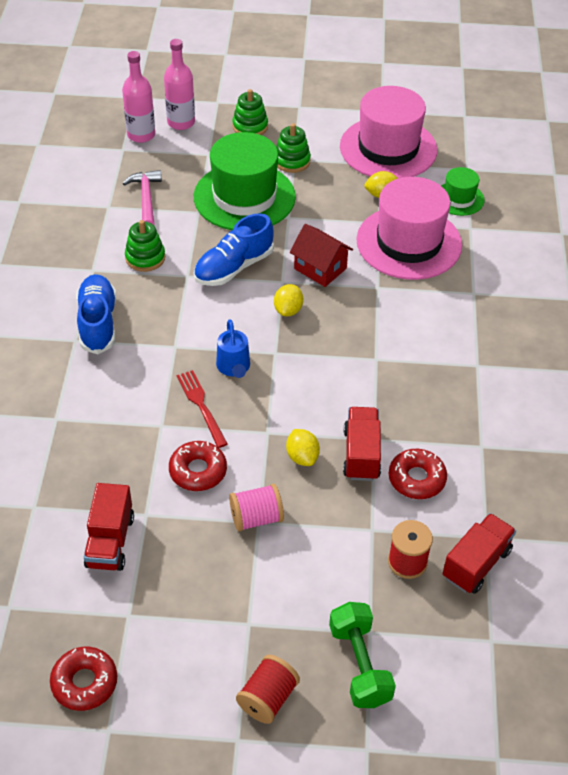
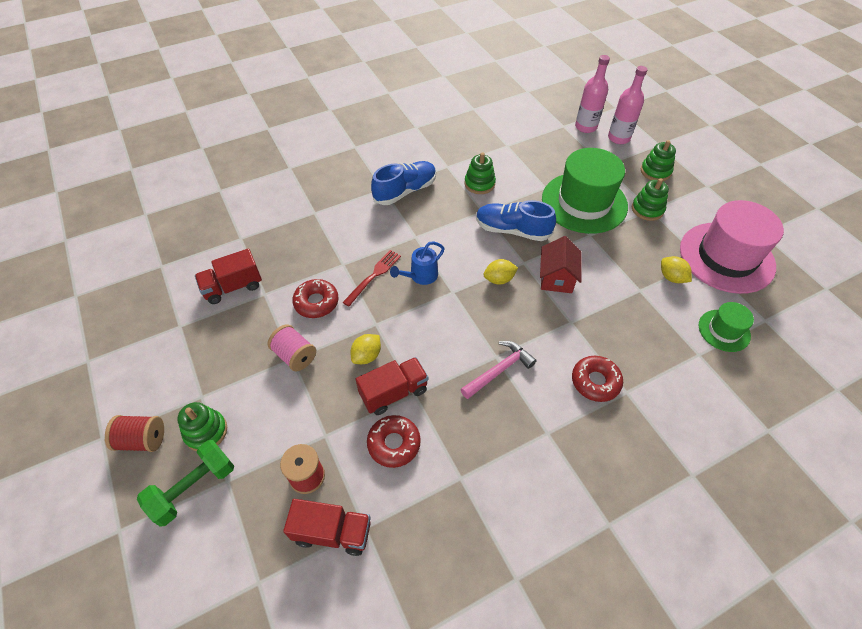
camera: 60 degrees right, 5 degrees up
(84, 682) = (119, 330): red donut -> red donut (595, 382)
(146, 199) = (531, 158): pink hammer -> pink hammer (499, 370)
(298, 633) = (206, 432): none -> green stacking toy
(409, 243) = (638, 320): pink hat -> none

